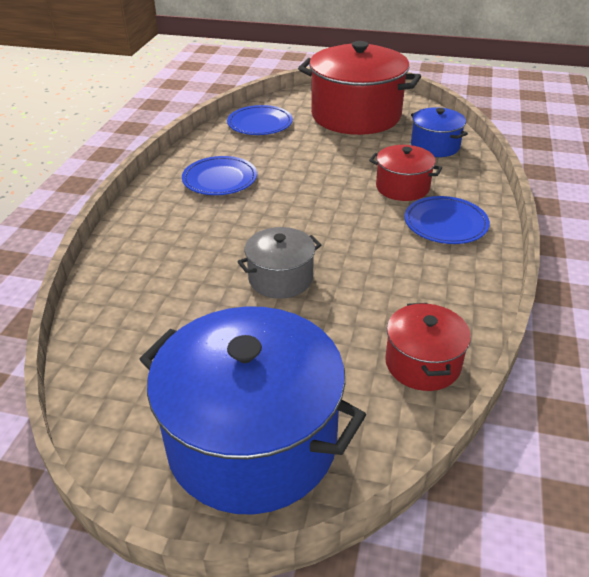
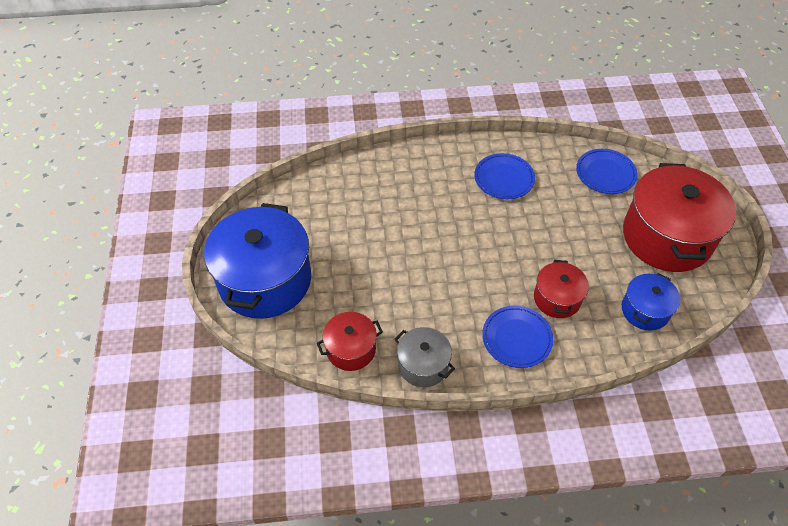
camera: 70 degrees right, 15 degrees up
(280, 278) = (402, 252): grey pot -> grey pot (423, 365)

